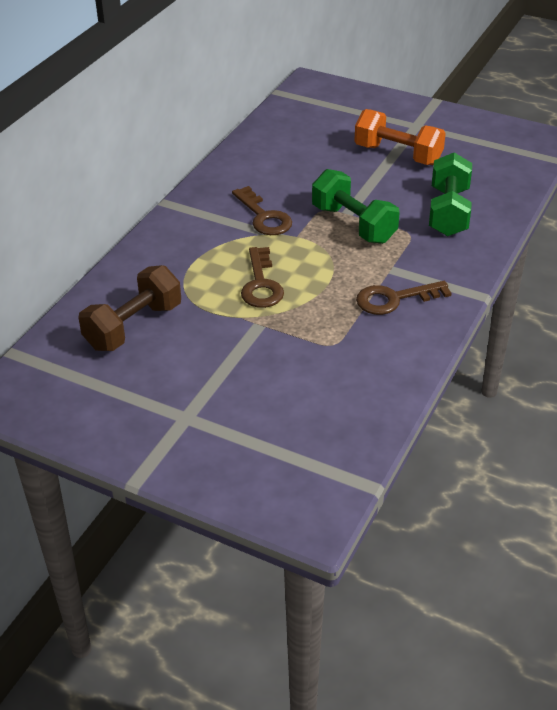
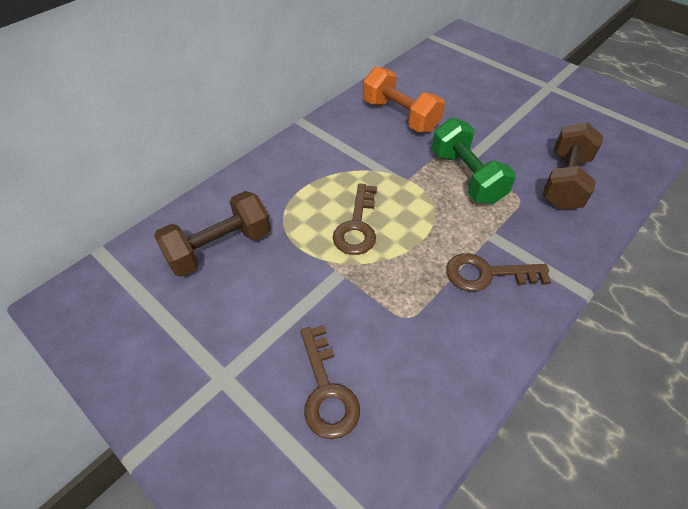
camera: 15 degrees right, 10 degrees up
(264, 217) = (383, 152): brown key -> brown key (326, 390)
(398, 155) = (526, 112): orange dumbbell -> orange dumbbell (400, 116)
(448, 212) = (564, 181): green dumbbell -> brown dumbbell

